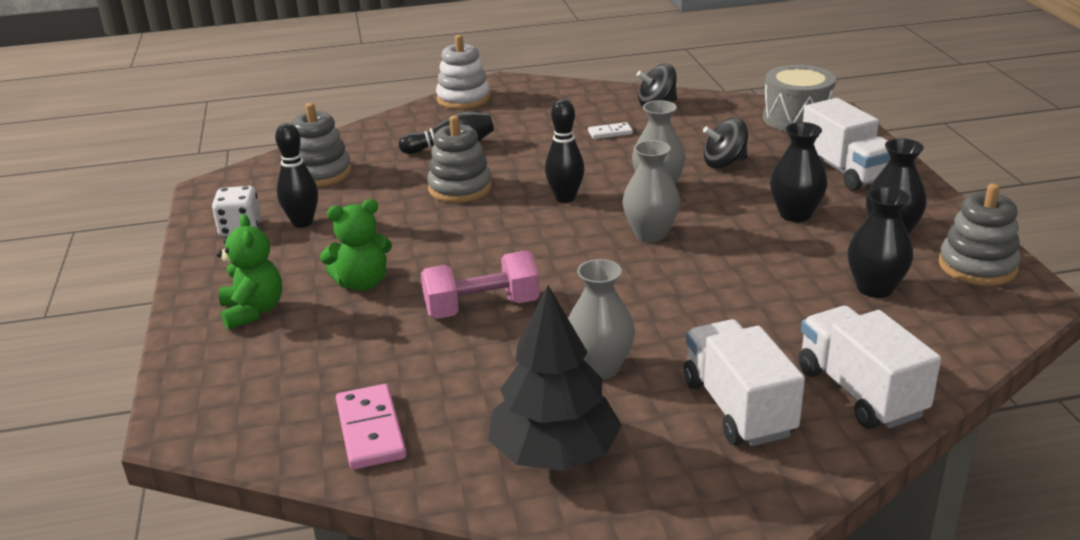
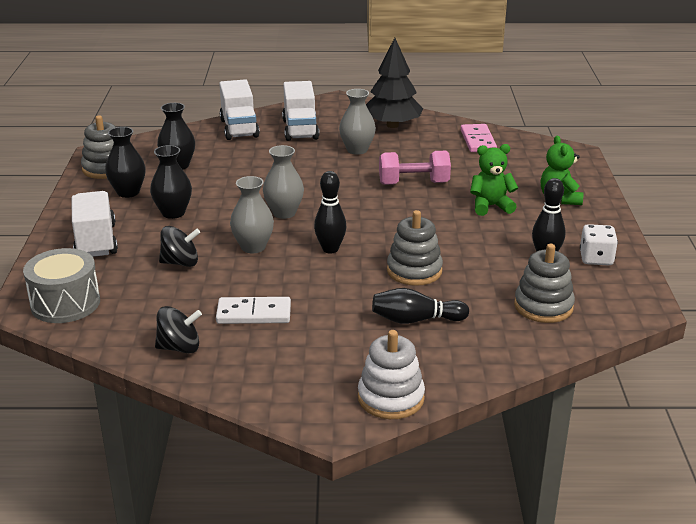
camera: 170 degrees left, 0 degrees up
(610, 133) = (254, 314): white domino -> white domino, size x1.73

